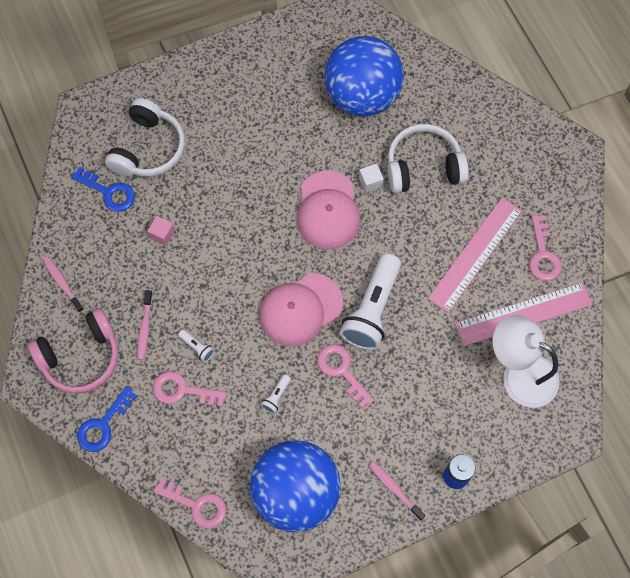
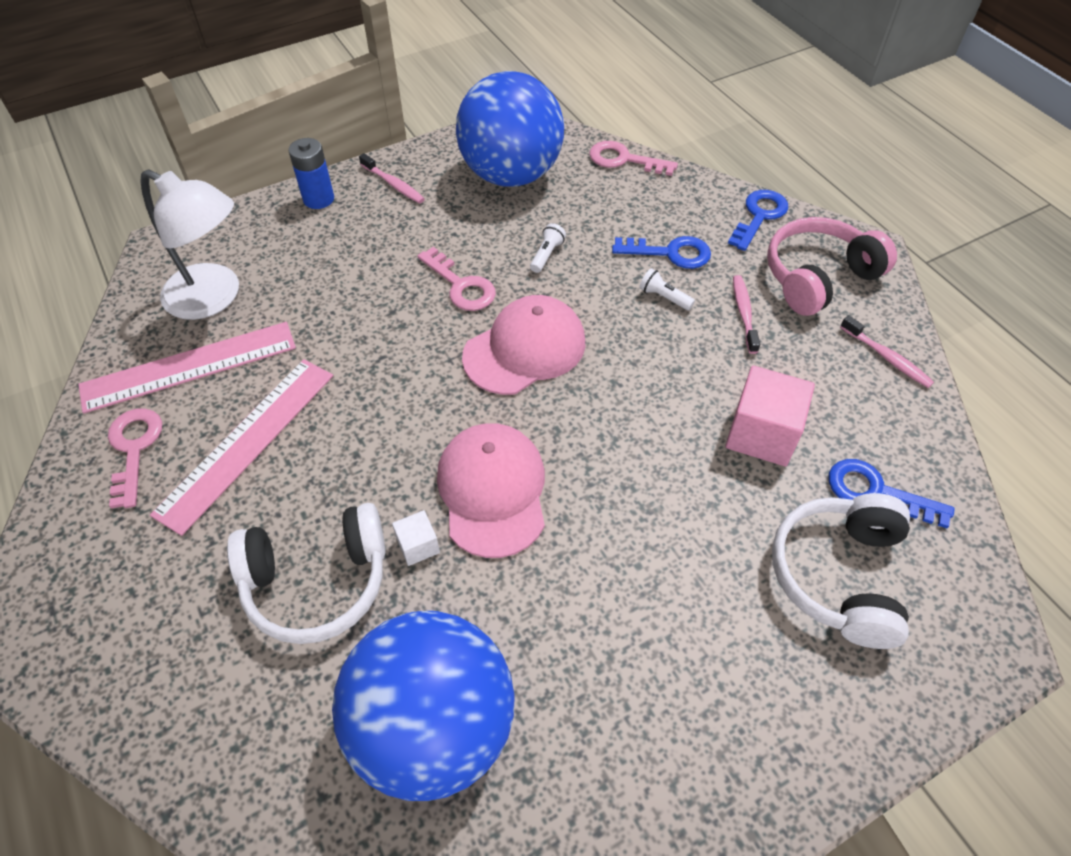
camera: 175 degrees right, 15 degrees down
(162, 234) = (762, 434): pink cube -> pink cube, size x1.98
(182, 390) = (670, 253): pink key -> blue key
(372, 309) = (418, 356): white flashlight -> none

